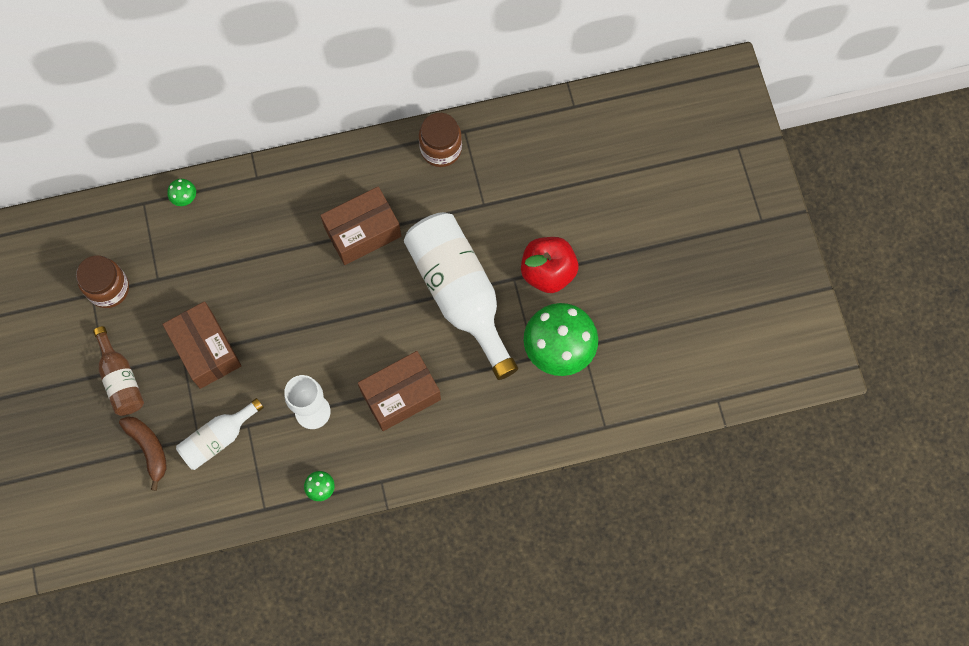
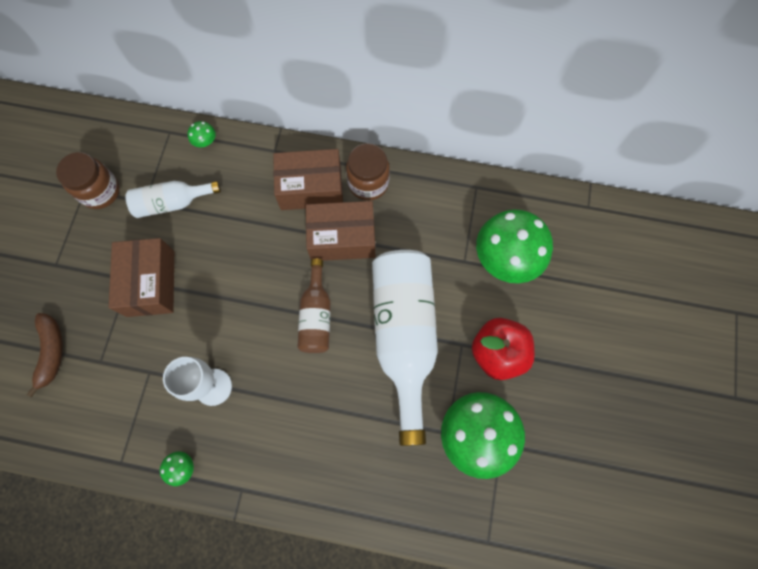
camera: 25 degrees right, 0 degrees up
(121, 379) = (65, 276): brown bottle -> brown bottle (316, 315)
(218, 438) = (116, 372): white bottle -> white bottle (172, 203)
(400, 395) = (302, 410): brown box -> brown box (311, 188)
(441, 149) = (447, 194): brown jar -> brown jar (368, 183)
(520, 185) = (506, 257): none -> green mushroom

